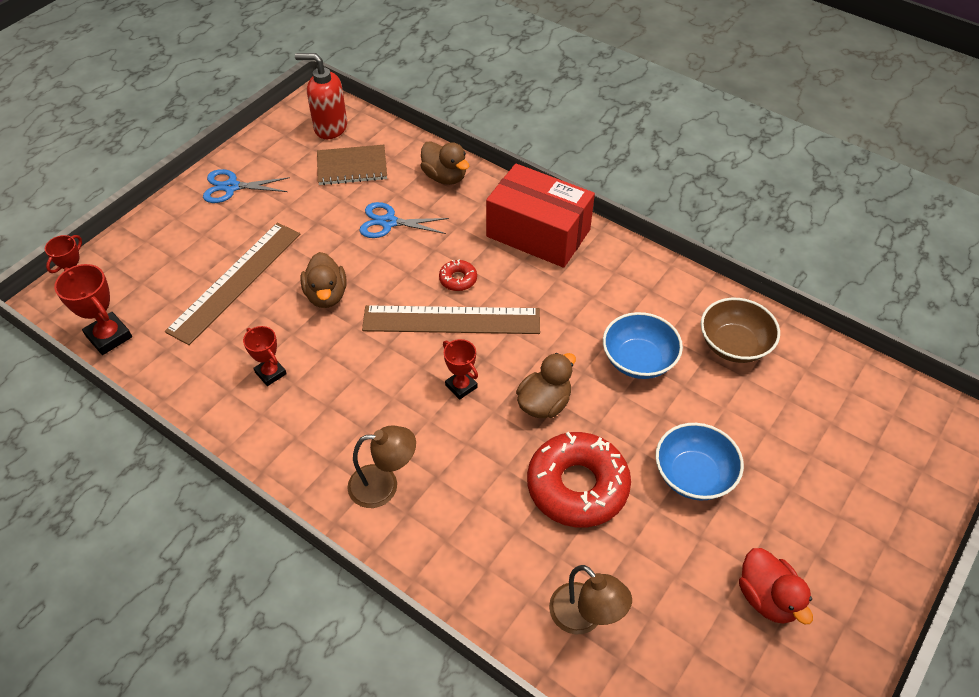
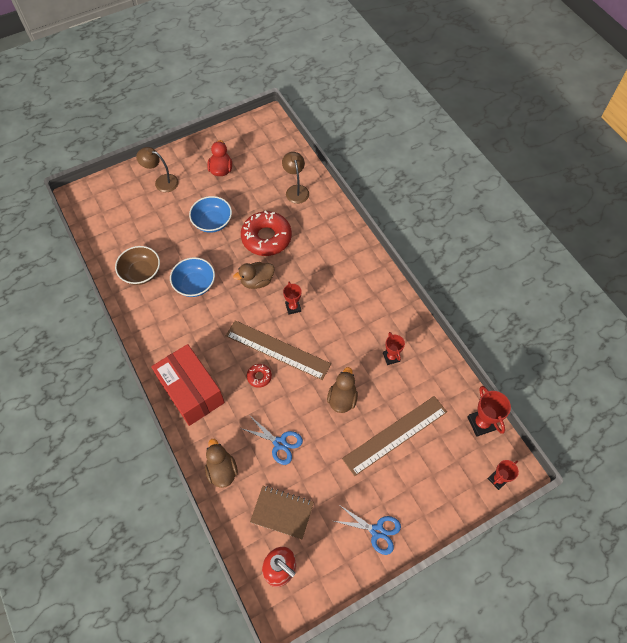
camera: 155 degrees left, 10 degrees up
(384, 485) = (354, 273): brown lamp -> brown lamp (162, 182)

